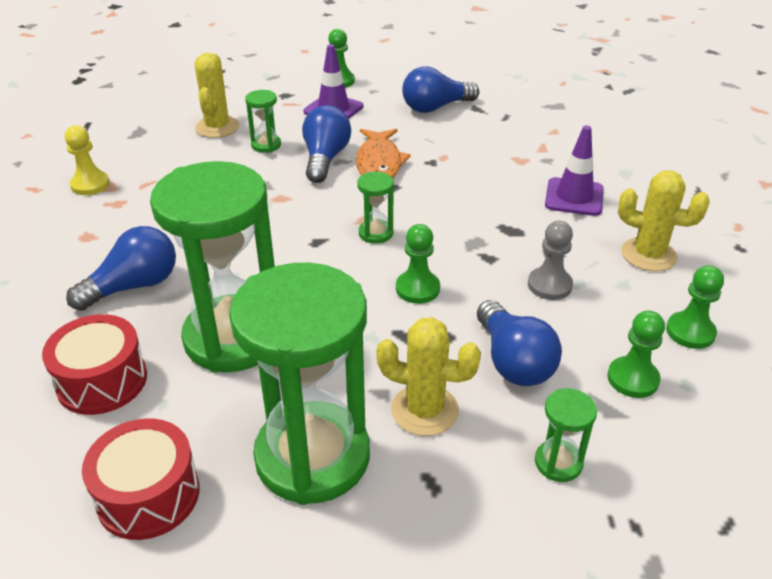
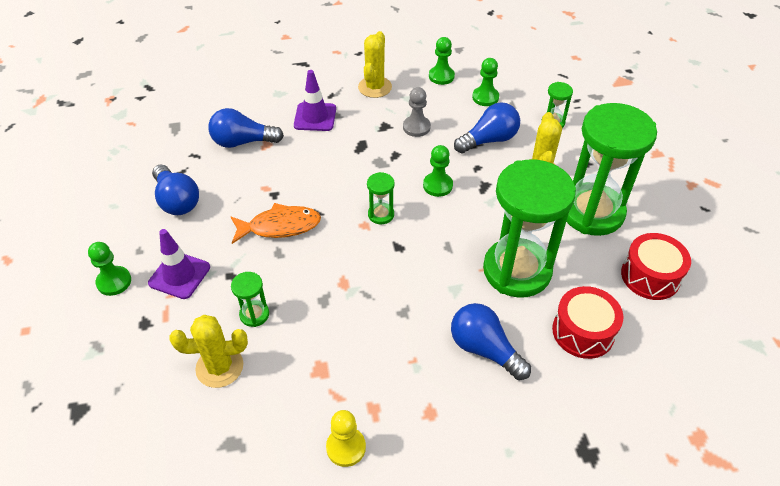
camera: 100 degrees left, 10 degrees up
(325, 158) = (275, 264): blue light bulb -> blue light bulb (242, 142)

